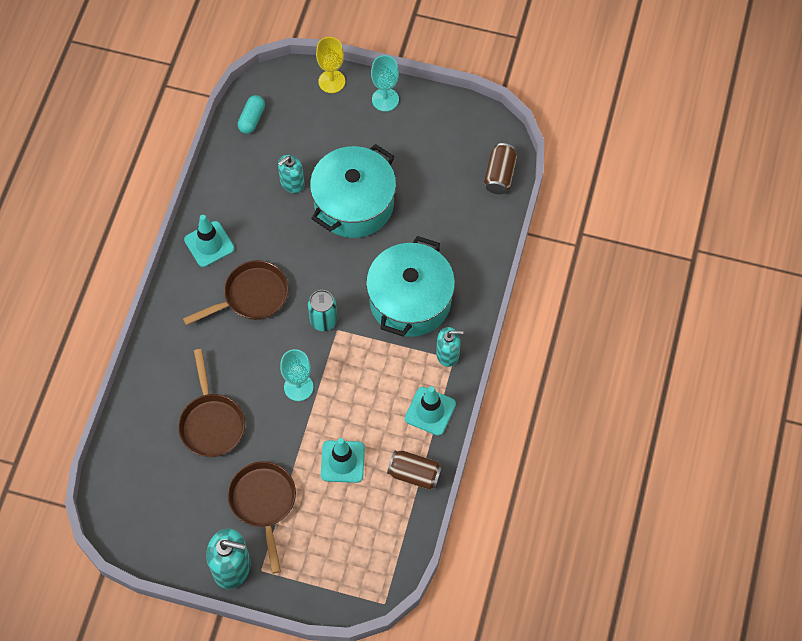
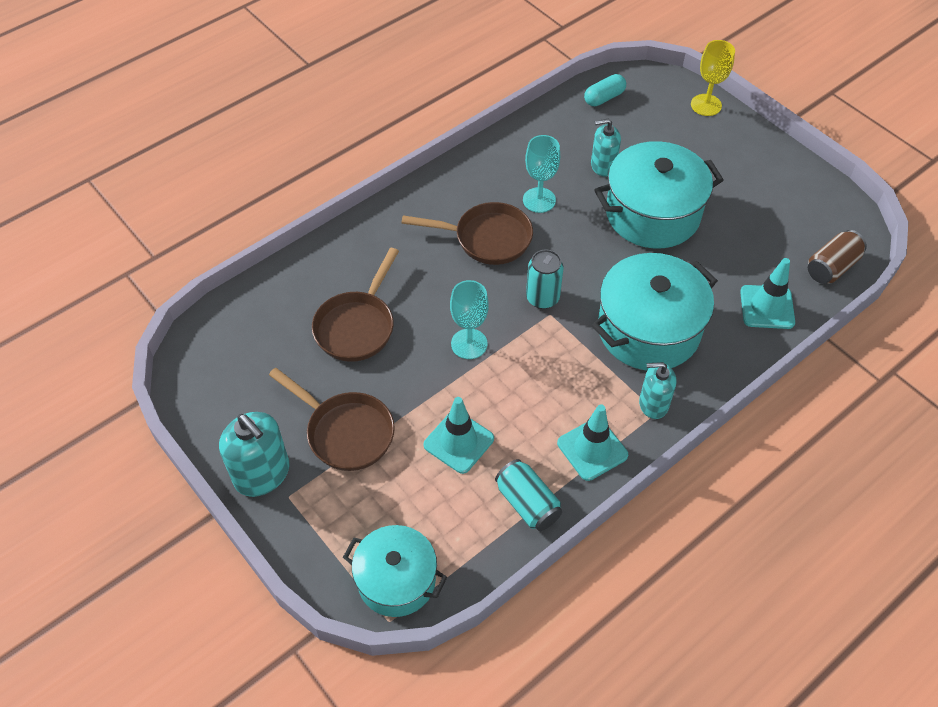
camera: 35 degrees right, 10 degrees down
(209, 244) = (482, 175): turquoise traffic cone -> turquoise traffic cone (767, 307)
(264, 503) = (345, 432): brown pan -> brown pan turned 105 degrees clockwise
(370, 576) = (396, 580): none -> turquoise pot
(385, 99) = (750, 144): turquoise goblet -> turquoise goblet (539, 200)
(415, 474) = (527, 503): brown can -> turquoise can
(447, 354) = (653, 404): turquoise soap dispenser -> turquoise soap dispenser turned 150 degrees clockwise

